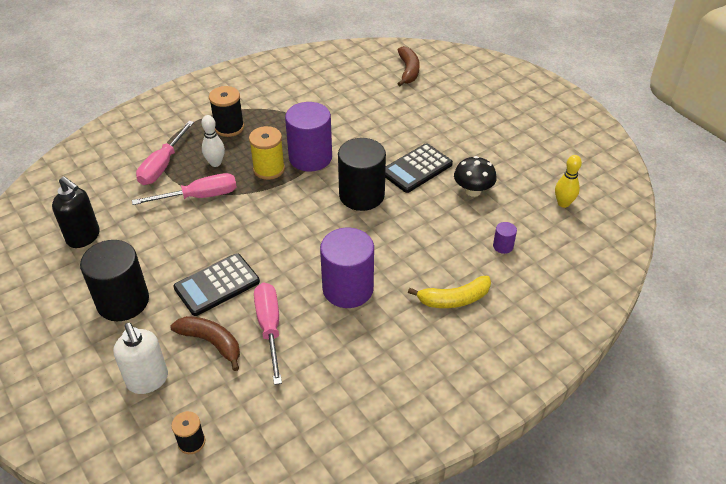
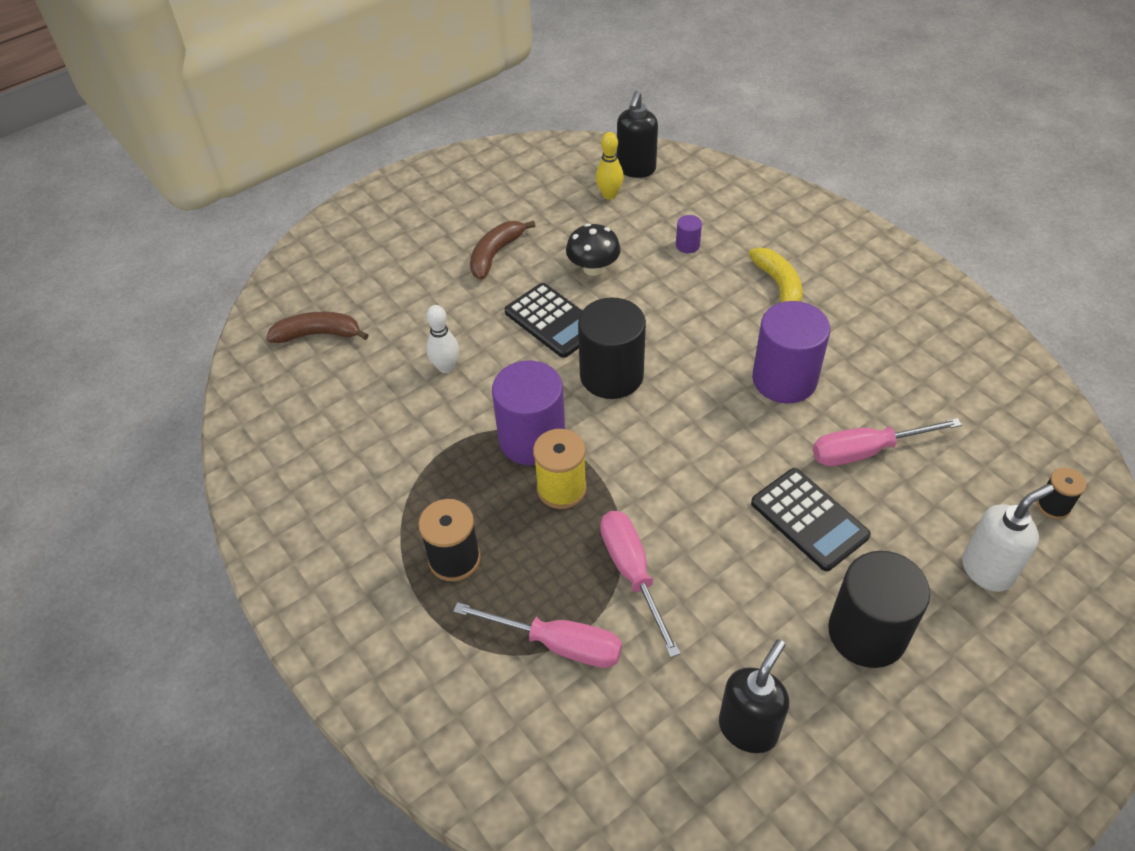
camera: 90 degrees left, 5 degrees up
(211, 343) = (907, 509): brown banana -> brown banana (495, 254)
(215, 163) = (549, 564): white bowling pin -> white bowling pin (446, 367)
(601, 221) = (636, 169): none -> black soap dispenser

